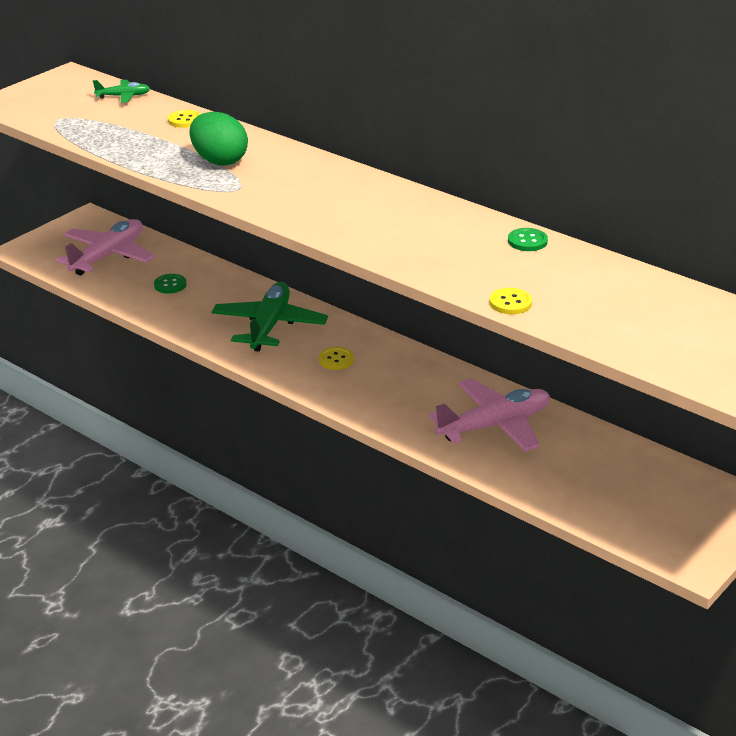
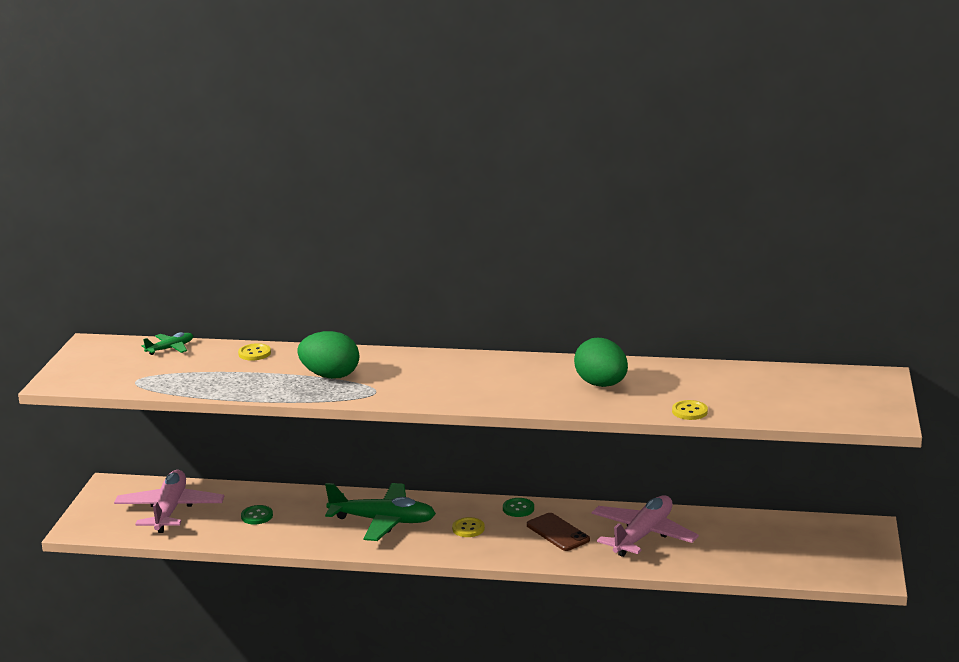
camera: 30 degrees left, 10 degrees down
(269, 326) = (383, 521): green plane -> green plane turned 120 degrees clockwise
(414, 393) = (557, 532): none -> brown phone
(457, 245) = (601, 385): none -> green egg
(527, 241) = (647, 368): green button -> green button (518, 509)

